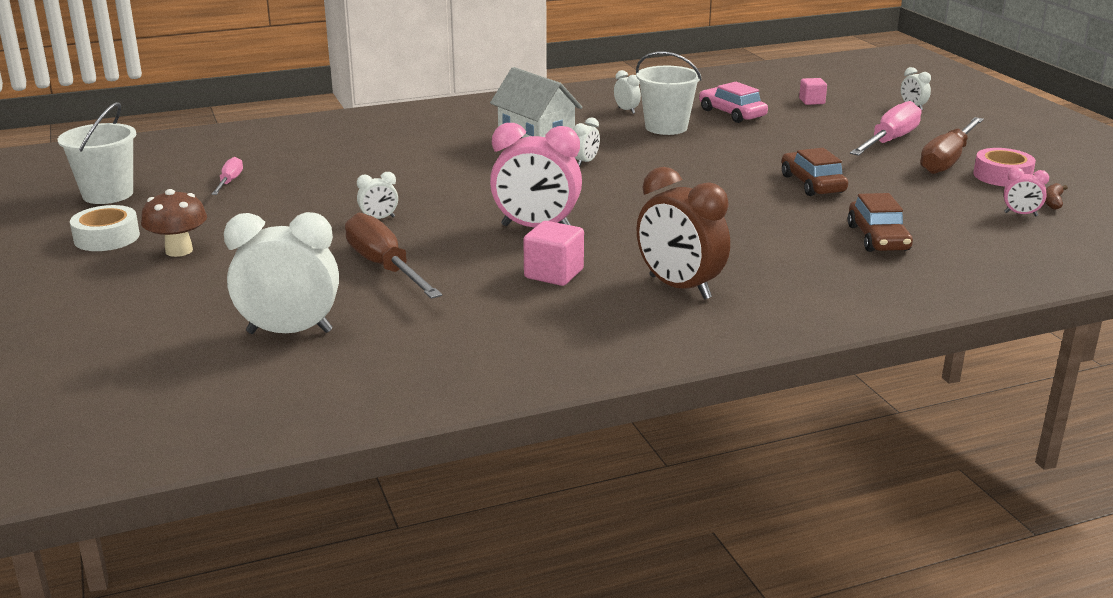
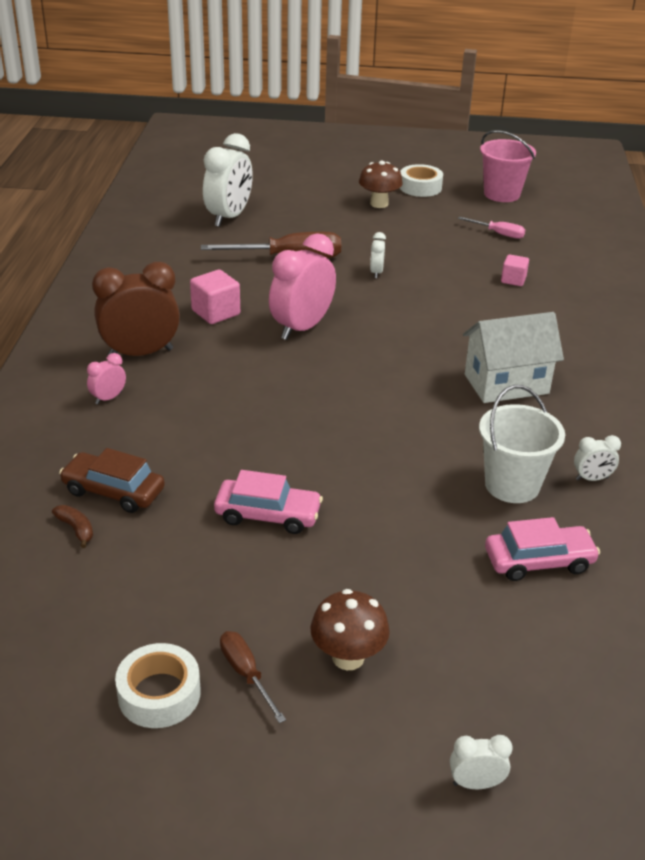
camera: 115 degrees right, 10 degrees up
(108, 194) = (502, 194): white bucket -> pink bucket
(586, 162) = (434, 396): white clock -> none
(812, 101) = (558, 670): pink cube -> pink cube (513, 280)
(812, 184) = (268, 515): brown car -> pink car
(889, 141) = (348, 657): pink screwdriver -> brown mushroom
(947, 160) = (246, 674): brown screwdriver -> brown screwdriver, size x0.53
(1002, 176) = (159, 694): pink tape -> white tape
(1021, 214) = (57, 630): pink clock -> pink clock (108, 398)
(1053, 202) = (55, 685): brown banana -> brown banana (76, 529)

